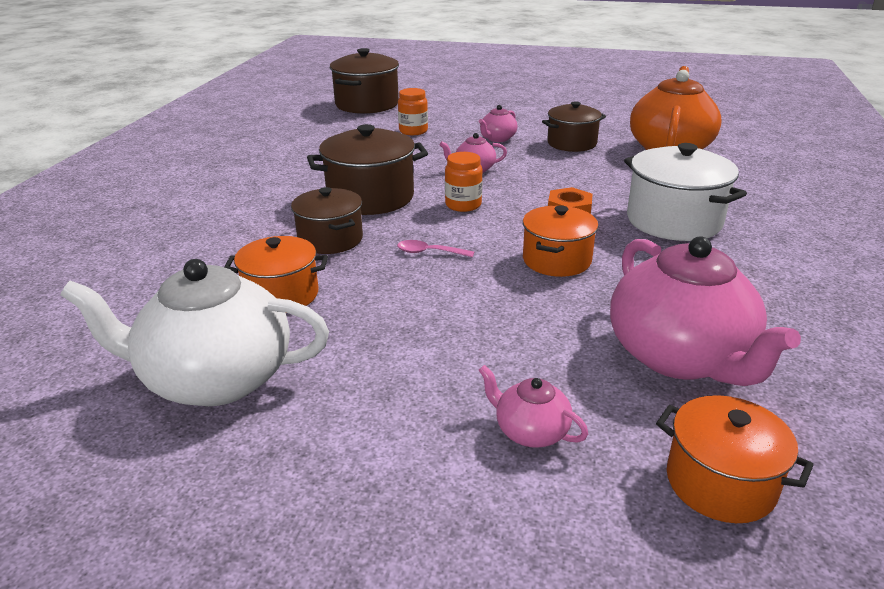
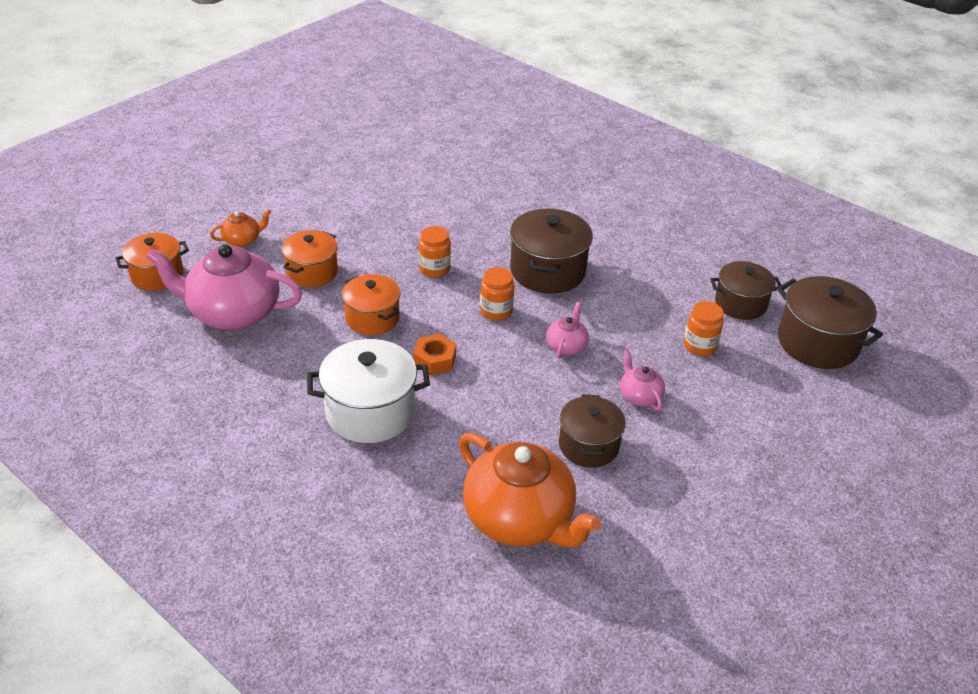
camera: 115 degrees right, 10 degrees up
(216, 379) = (372, 170): white teapot -> none
(281, 295) = (433, 202): orange pot -> orange pot (312, 272)
(330, 239) = (490, 235): brown pot -> brown pot (740, 304)
(429, 252) = (434, 269): pink spoon -> orange jar
(530, 431) = (242, 240): pink teapot -> orange teapot

